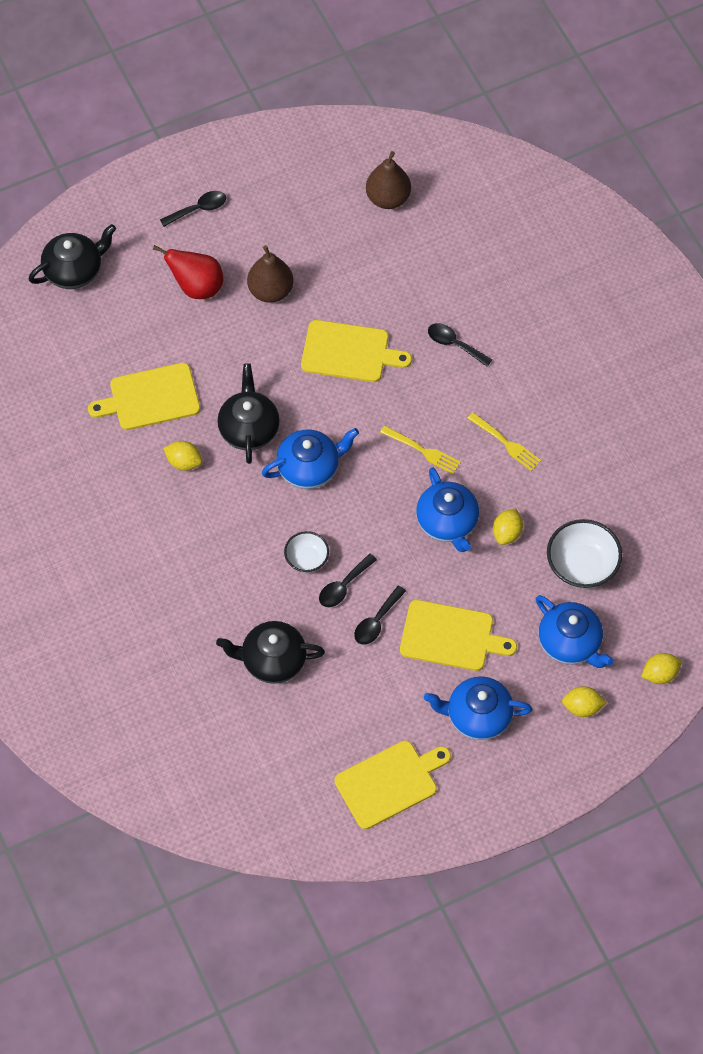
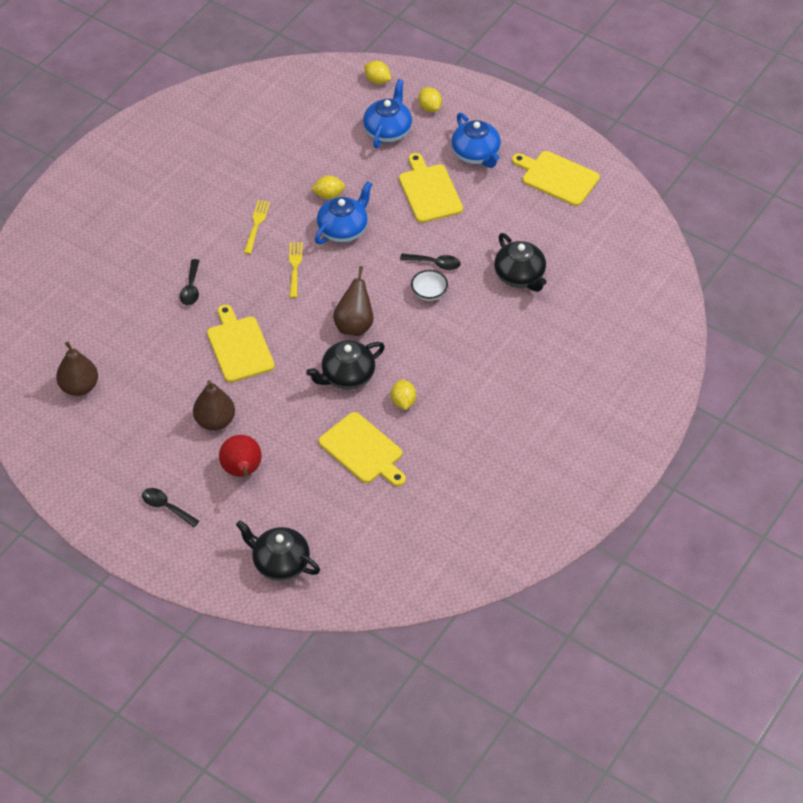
camera: 120 degrees left, 10 degrees down
(309, 467) = (354, 325): blue teapot -> brown pear
(376, 621) = (448, 234): black spoon -> none
(582, 566) = (326, 147): white bowl -> none

